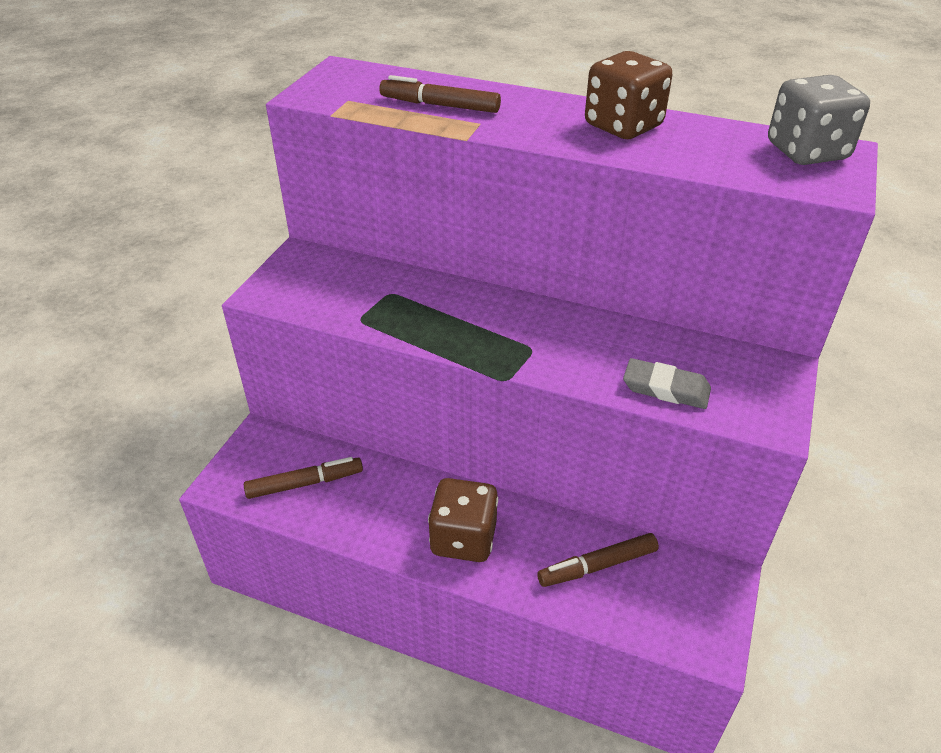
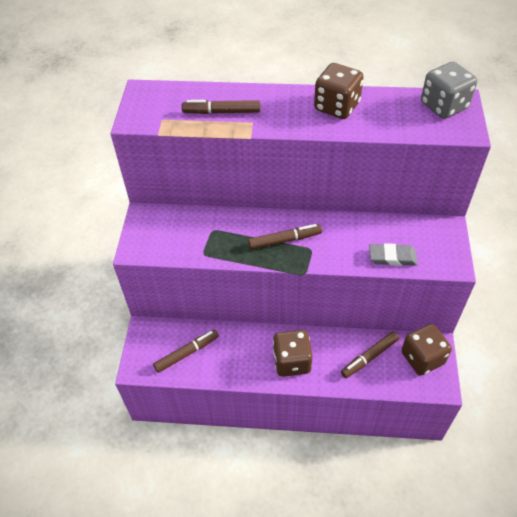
camera: 15 degrees left, 10 degrees up
(495, 328) = (285, 240): none -> brown marker
(692, 592) = (422, 358): none -> brown dice

